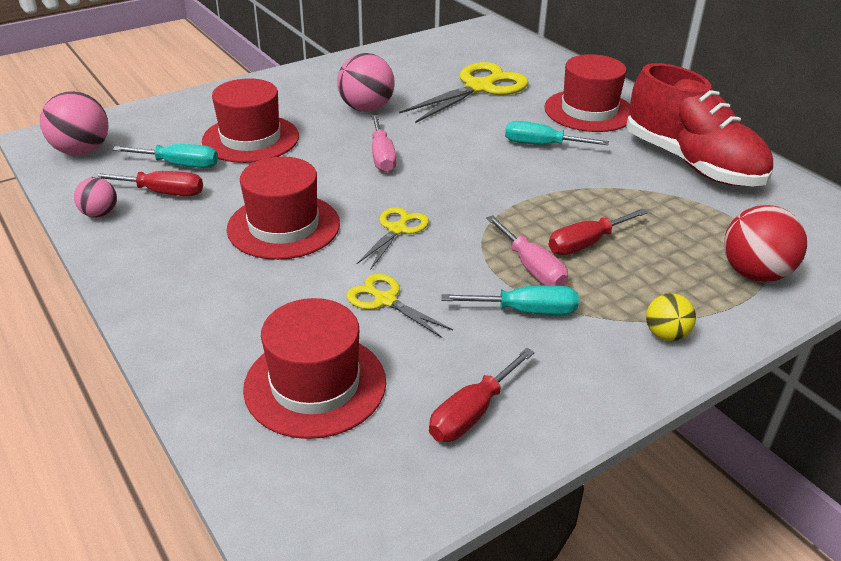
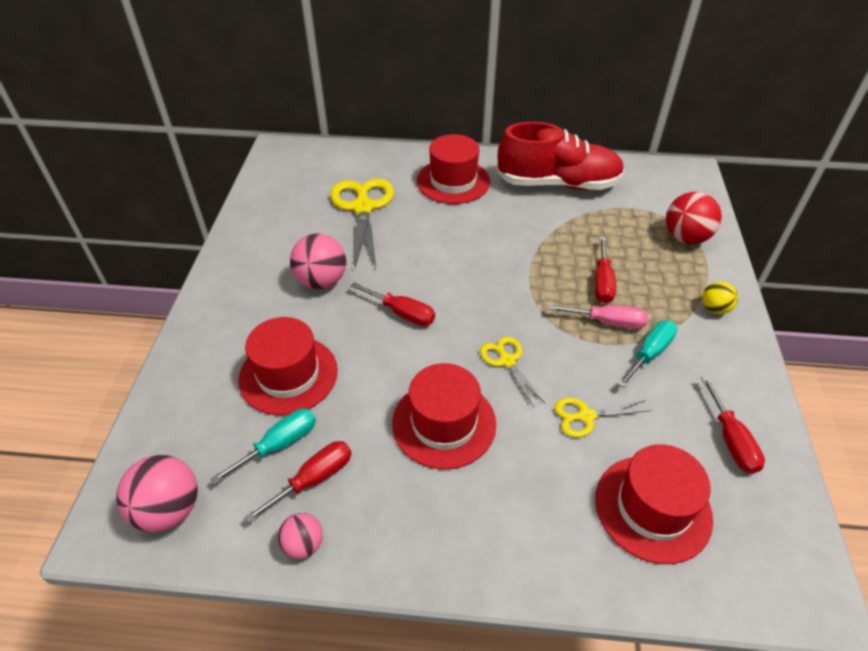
camera: 50 degrees left, 10 degrees up
(382, 156) = (402, 313): pink screwdriver -> red screwdriver
(541, 145) = (472, 228): turquoise screwdriver -> none

